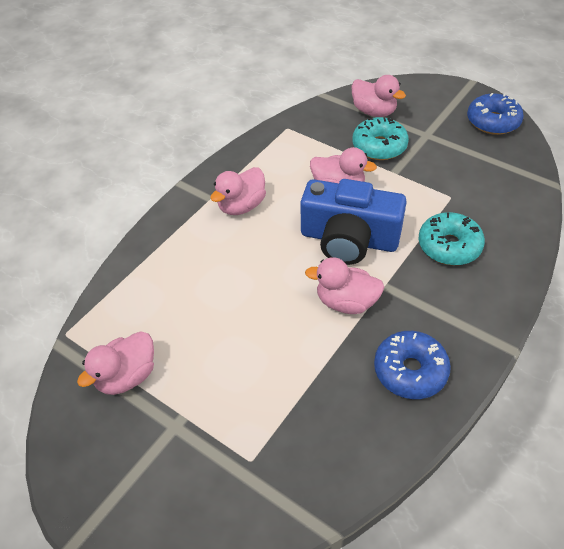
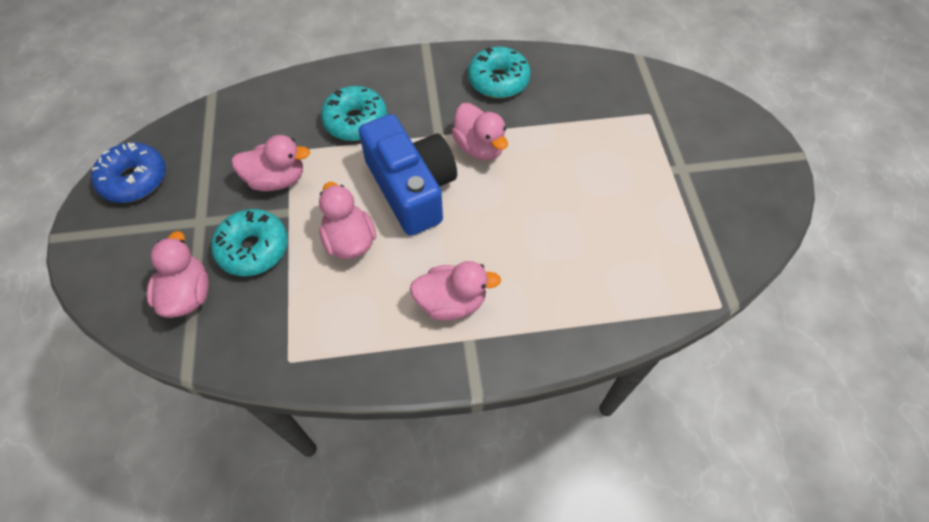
camera: 135 degrees left, 10 degrees up
(127, 376) = (692, 227): pink duck -> pink duck (277, 179)
(410, 371) = (498, 81): blue donut -> turquoise donut

